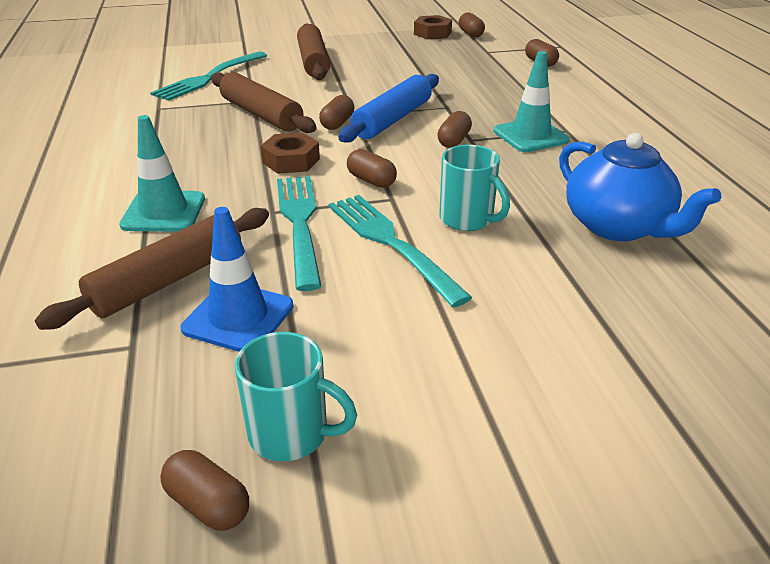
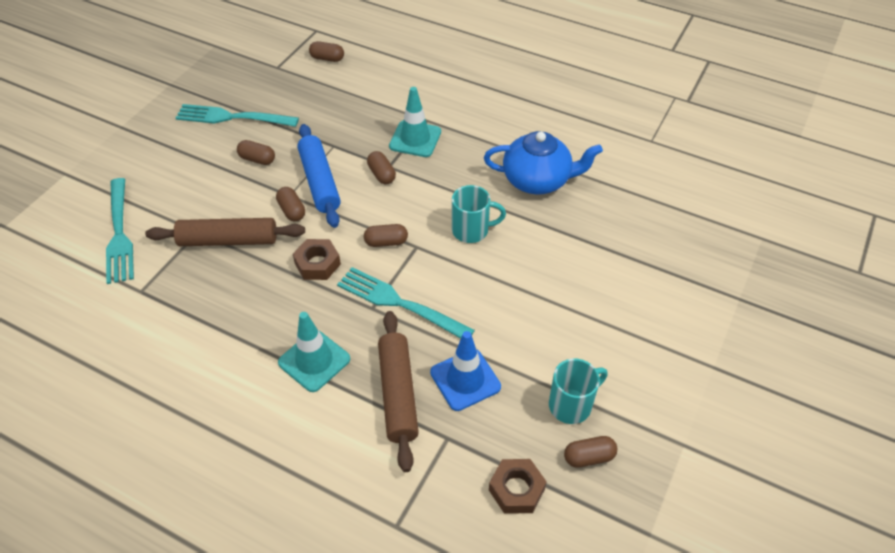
camera: 50 degrees left, 15 degrees up
(313, 62) = (171, 161): brown rolling pin -> none
(391, 243) = (461, 276): turquoise fork -> turquoise fork (232, 117)
(432, 33) = (207, 68): brown nut -> brown nut (516, 489)
(470, 34) = (236, 52): brown capsule -> brown capsule (257, 159)

